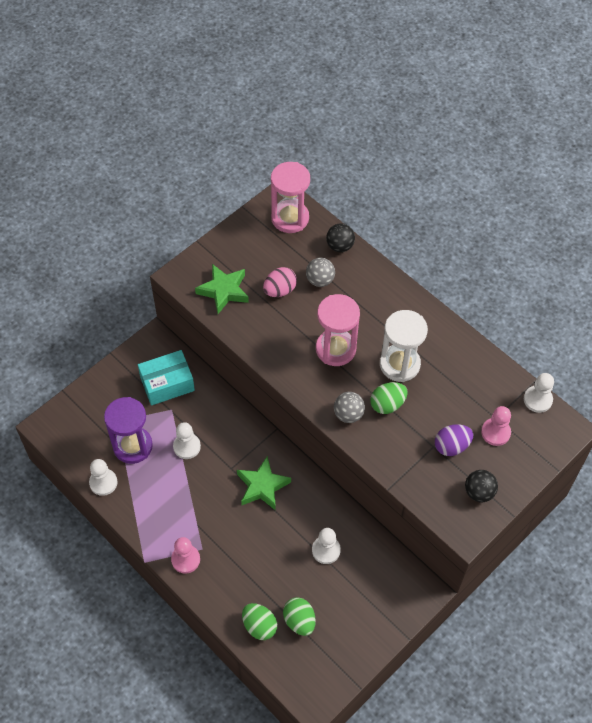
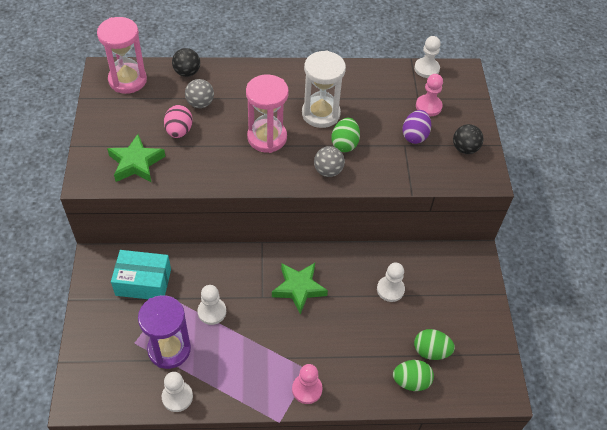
camera: 50 degrees left, 5 degrees down
(167, 384) = (143, 282): turquoise box -> turquoise box turned 75 degrees clockwise

